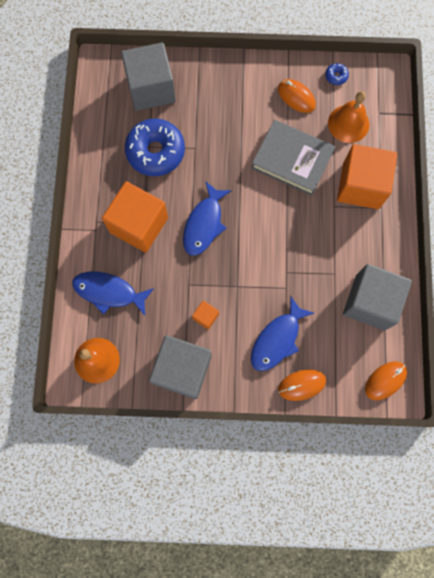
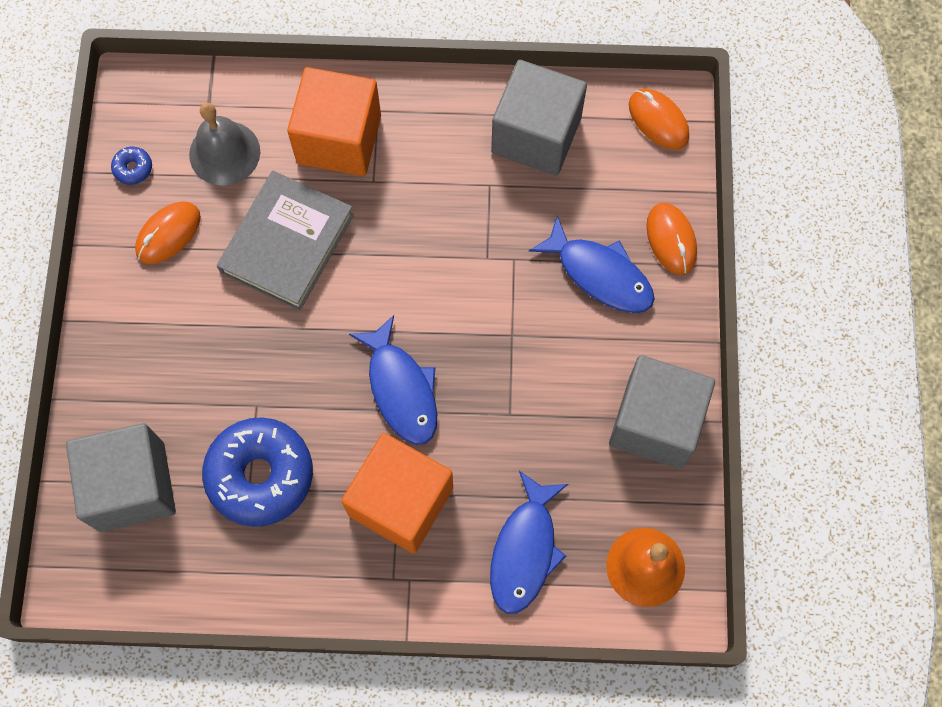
camera: 90 degrees left, 5 degrees down
(204, 224) = (401, 389): blue fish -> blue fish turned 45 degrees clockwise
(205, 316) = (565, 386): orange cube -> none
(348, 123) = (224, 153): orange bell -> grey bell

